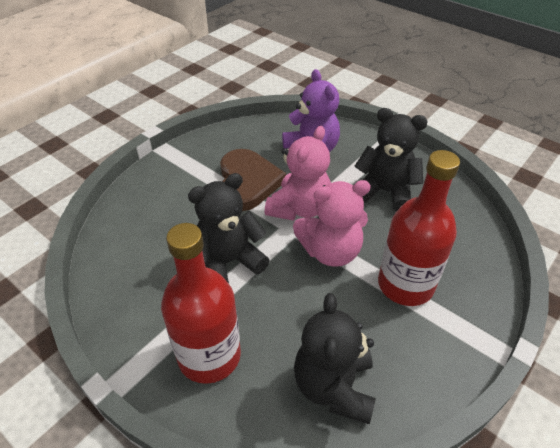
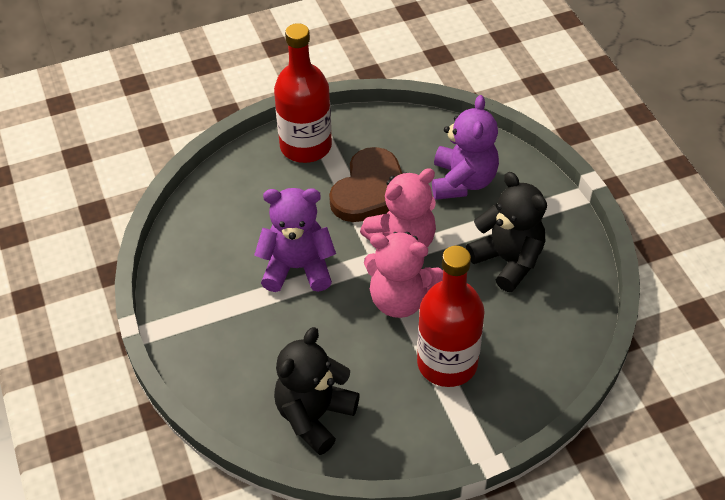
camera: 30 degrees right, 5 degrees up
(209, 355) = (230, 343): red bottle -> red bottle (305, 146)
(228, 262) = (297, 268): black teddy bear -> purple teddy bear

